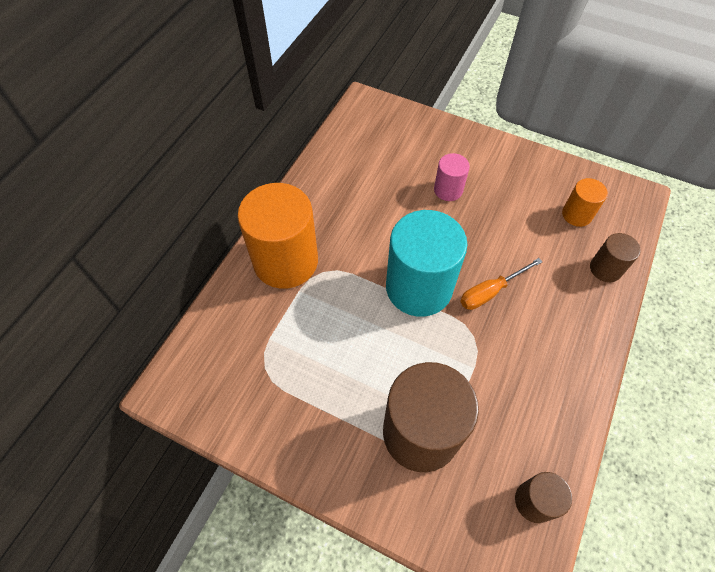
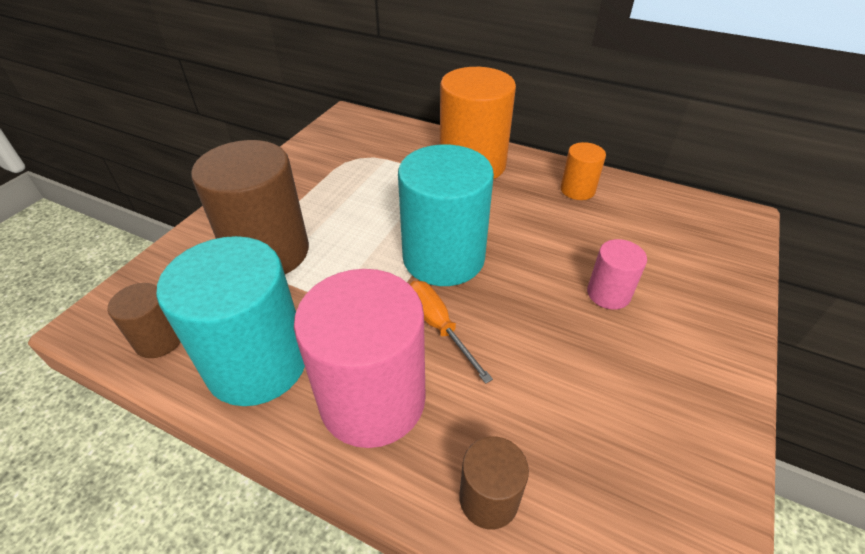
camera: 90 degrees right, 15 degrees down
(543, 412) = (257, 363): none -> turquoise cylinder
(557, 330) = (372, 399): none -> pink cylinder
(577, 214) = (606, 471): orange cylinder -> orange cylinder (577, 190)

